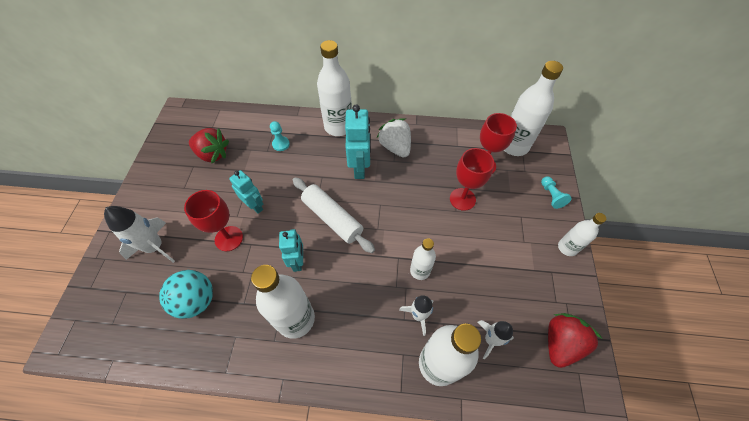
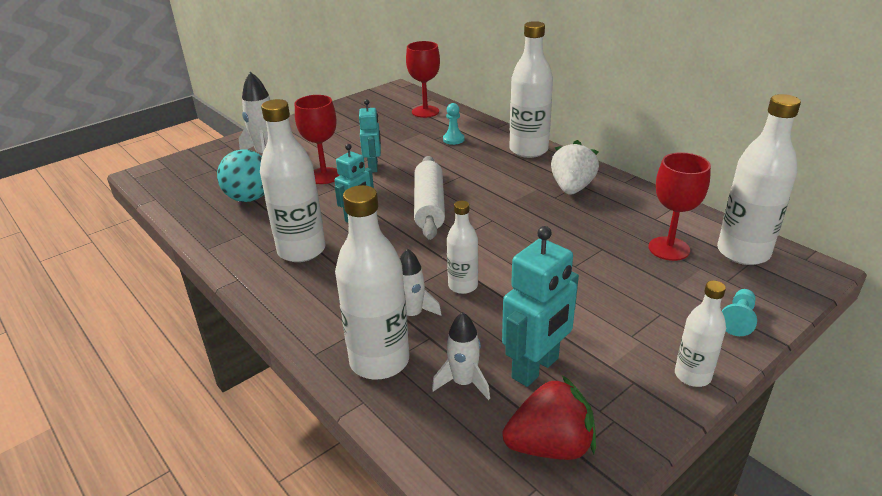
camera: 45 degrees right, 25 degrees down
(213, 154) = (386, 123): red strawberry -> none
(360, 168) = (509, 186): turquoise robot -> turquoise robot (536, 368)
(462, 199) = (597, 261): red goblet -> red goblet (425, 112)

